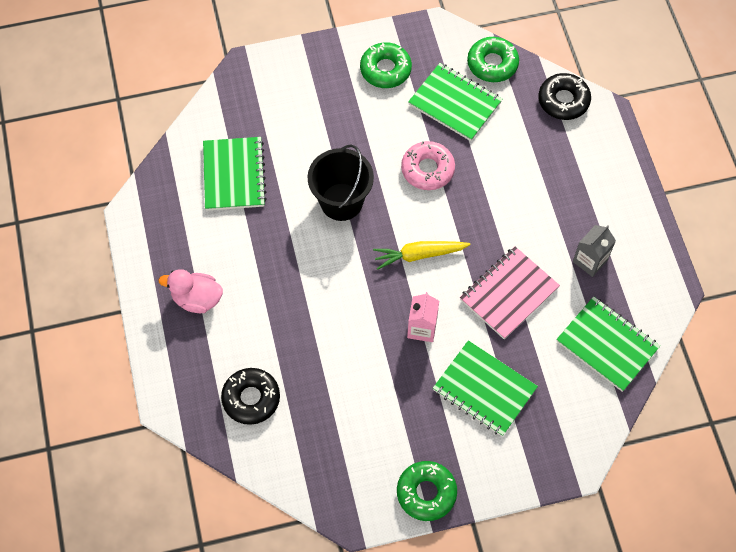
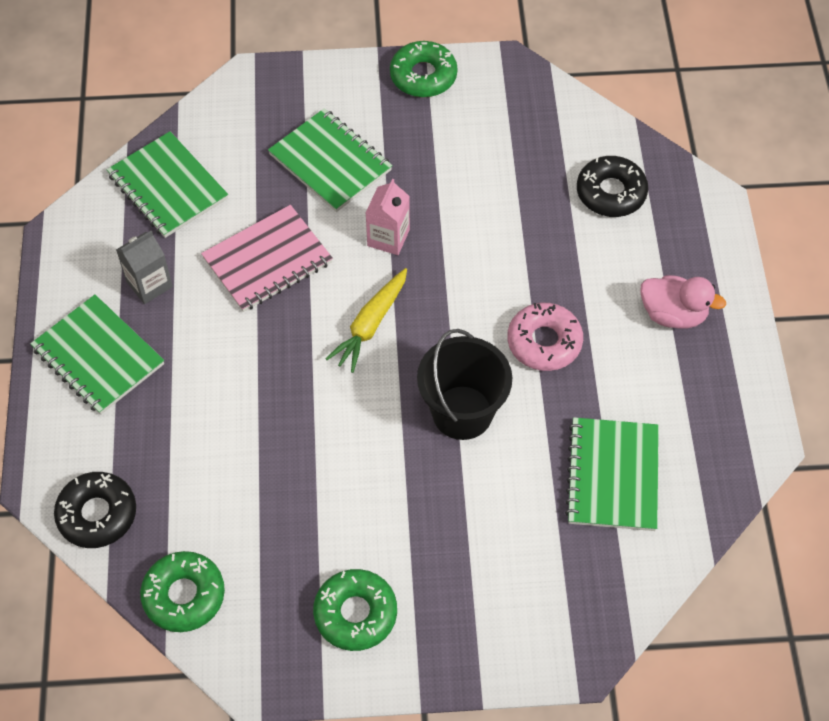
camera: 170 degrees left, 5 degrees down
(419, 255) = (370, 325): yellow carrot -> yellow carrot turned 120 degrees clockwise
(427, 169) = (330, 440): pink donut -> pink donut (544, 342)
(455, 103) = (262, 536): green notebook -> green notebook (98, 356)

